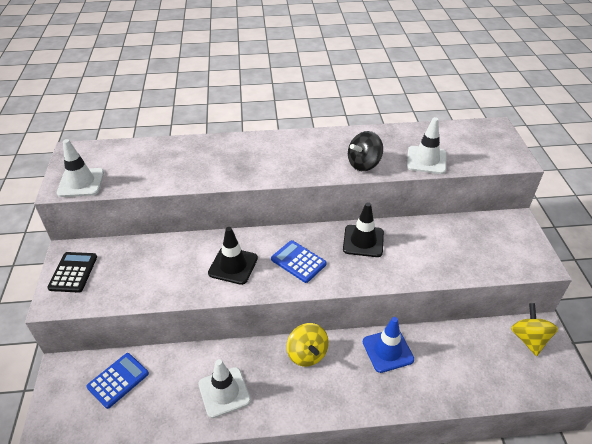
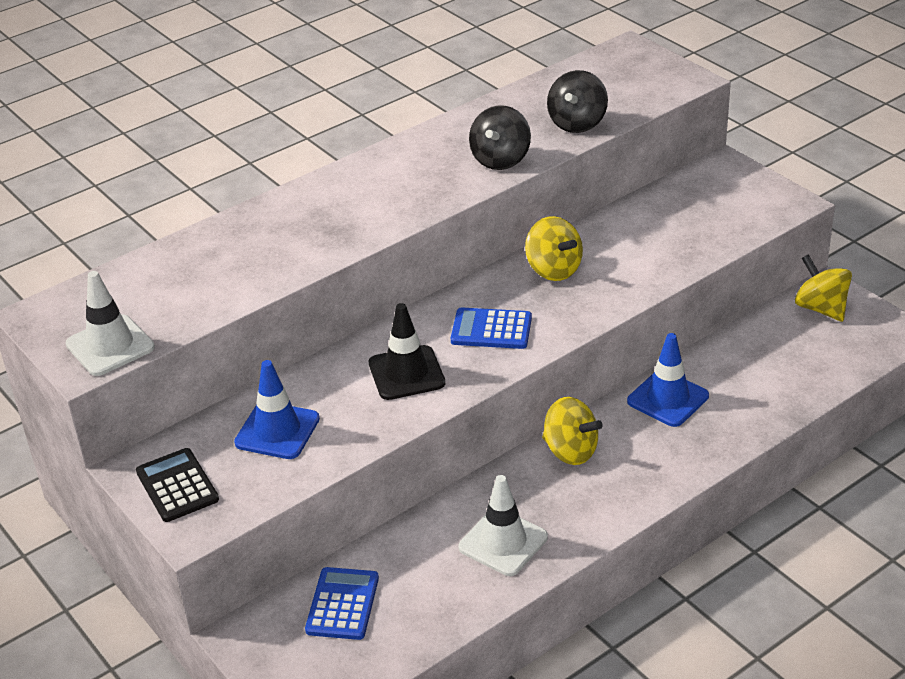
camera: 30 degrees left, 5 degrees down
(144, 266) = (277, 431): none -> blue traffic cone
(363, 241) = (553, 269): black traffic cone -> yellow spinning top
(426, 160) = (577, 123): white traffic cone -> black spinning top

